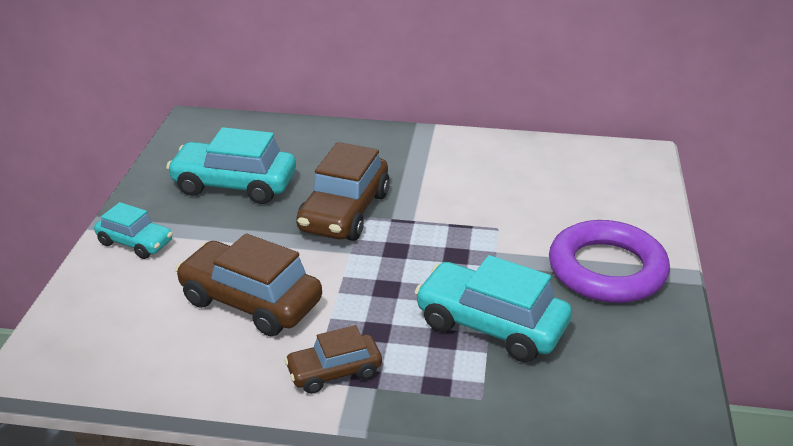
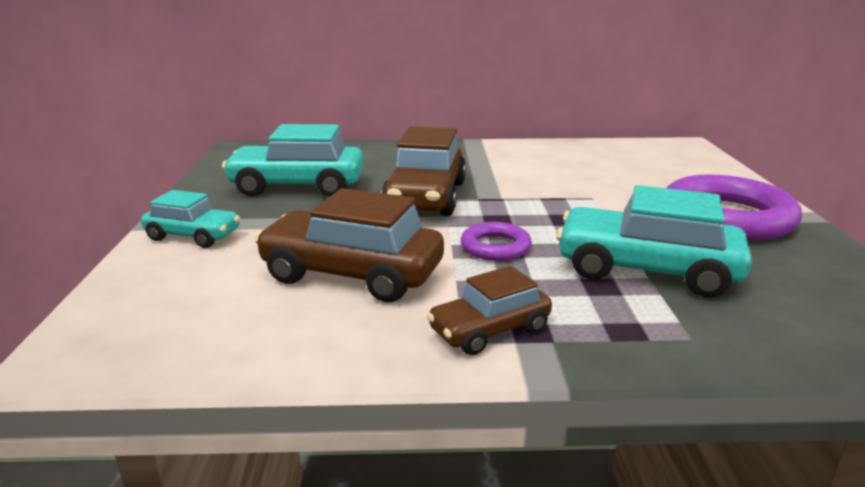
camera: 10 degrees left, 10 degrees down
(378, 284) = (495, 247): none -> purple ring

